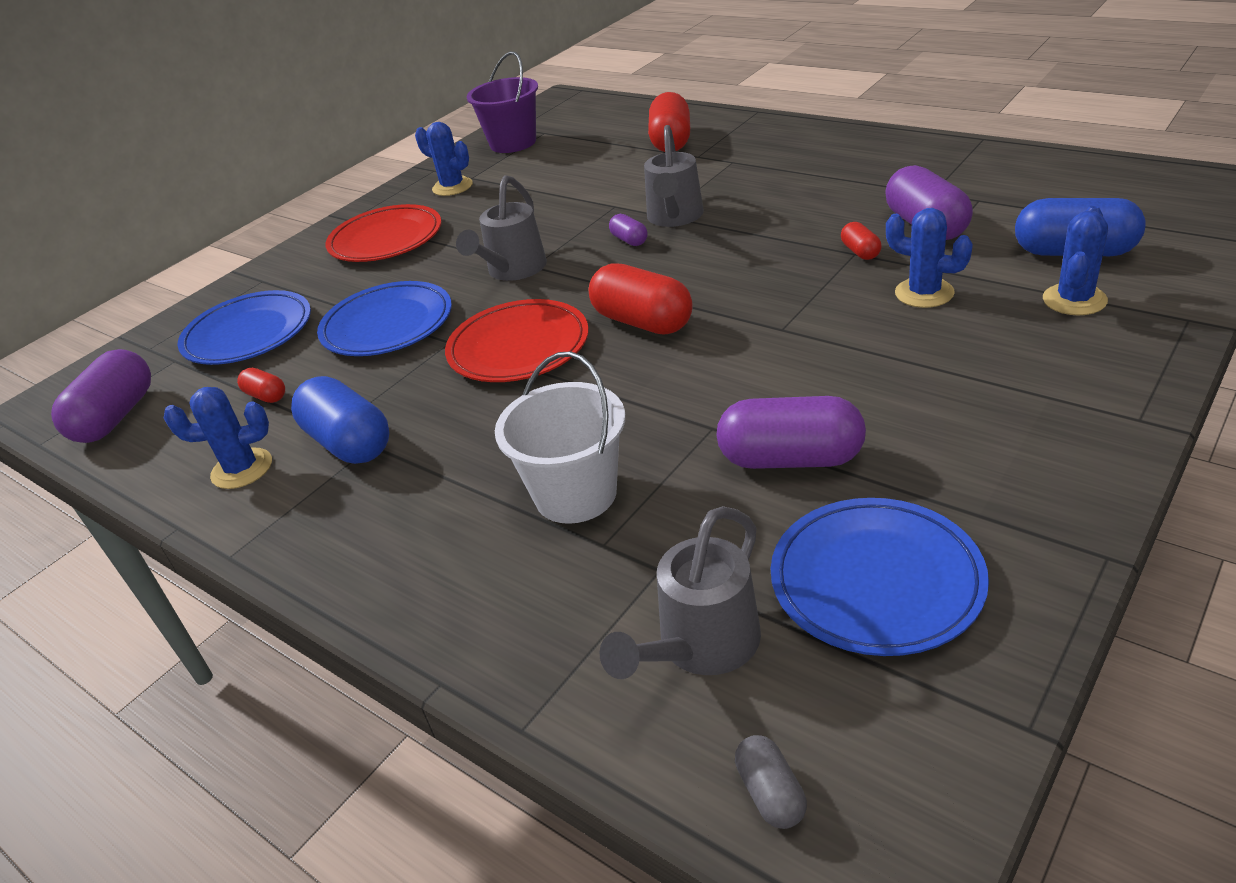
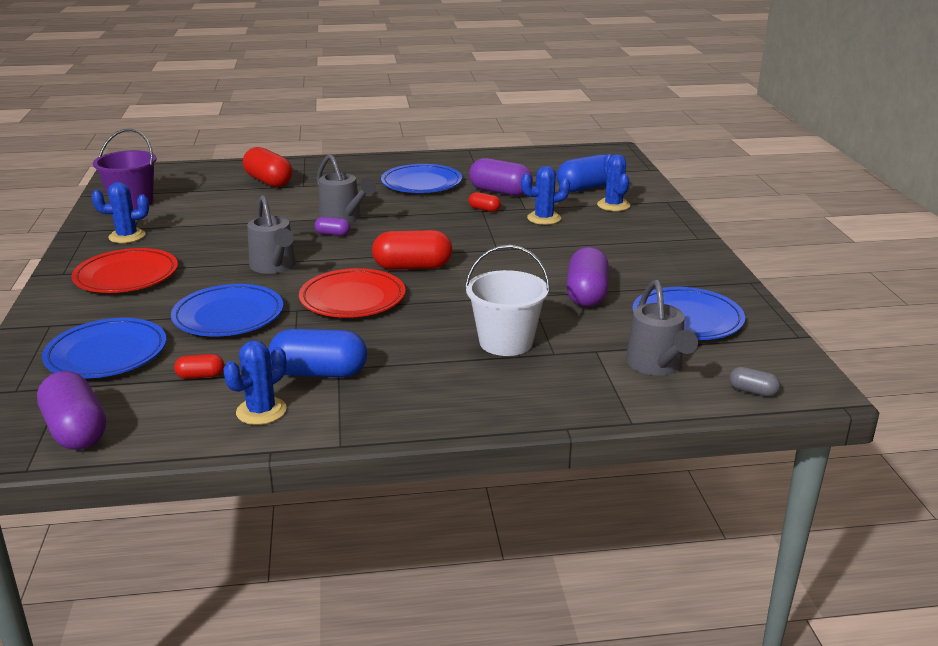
camera: 50 degrees left, 10 degrees down
(791, 459) = (586, 294): purple capsule -> purple capsule turned 45 degrees counterclockwise
(838, 184) = (421, 183): none -> blue plate

